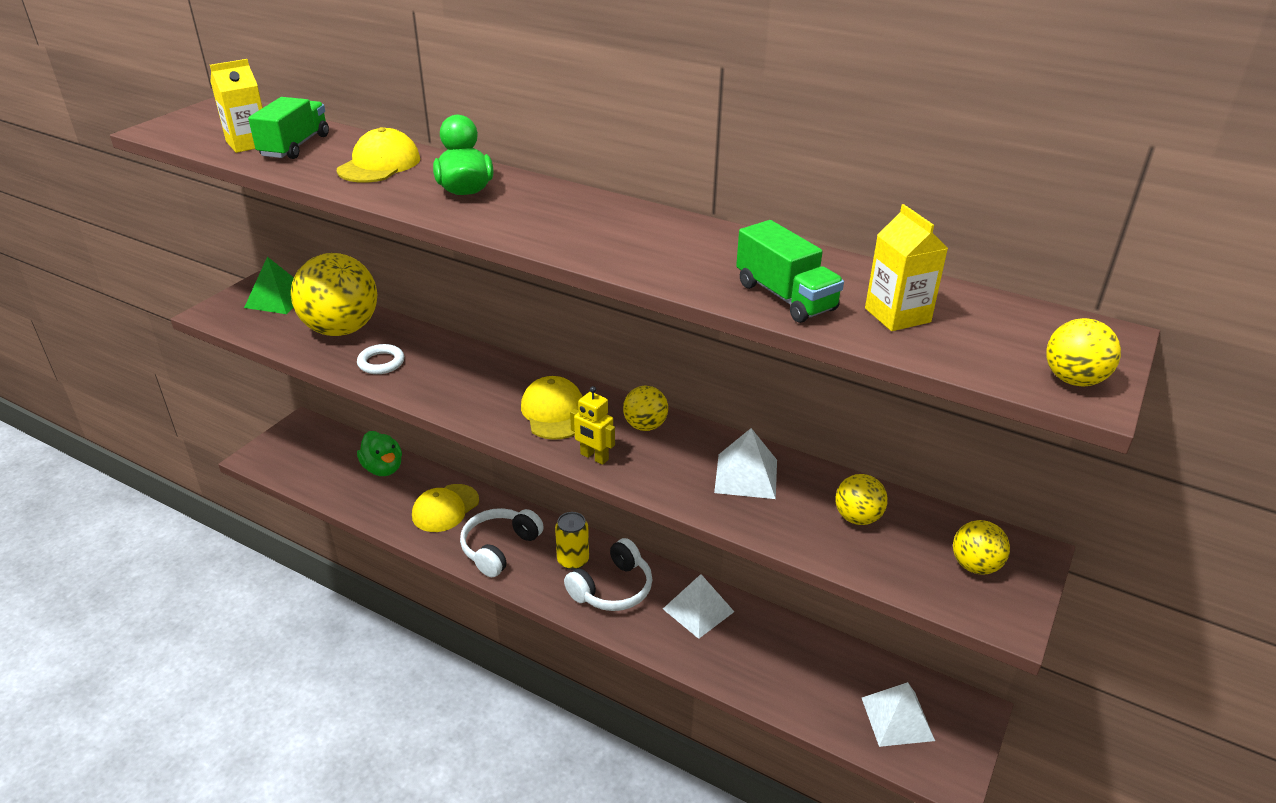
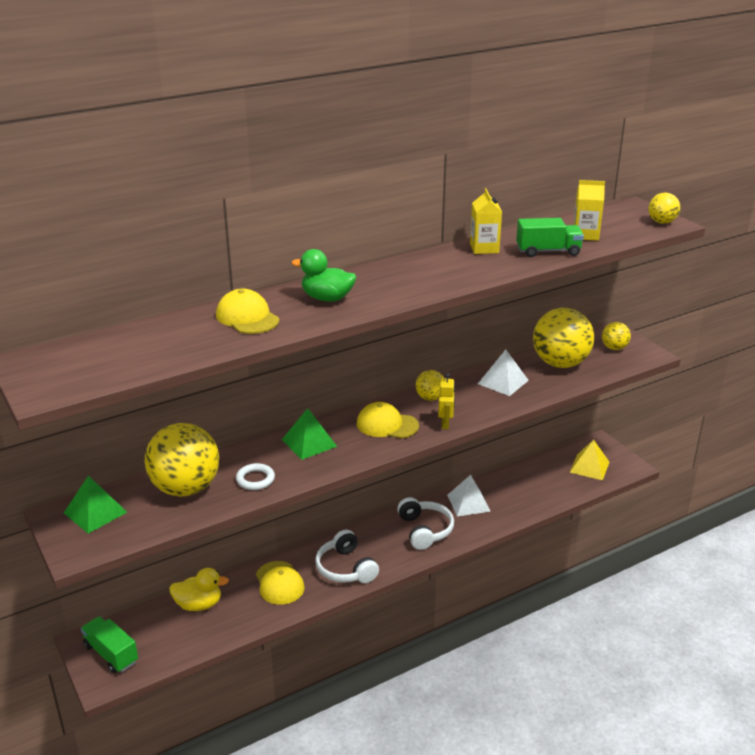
camera: 60 degrees left, 5 degrees down
(248, 143) = (135, 359): yellow carton -> yellow carton (484, 248)
(294, 146) = (168, 342): green truck -> green truck (111, 654)
(383, 468) = (199, 605): green duck -> yellow duck
(474, 371) = (309, 443): none -> green pyramid
(573, 560) = (385, 538): yellow can -> none
(594, 457) = (445, 424): yellow robot -> yellow robot turned 60 degrees counterclockwise
(857, 518) = (560, 363): yellow ball -> yellow ball, size x2.07
(897, 719) = (589, 467): white pyramid -> yellow pyramid

